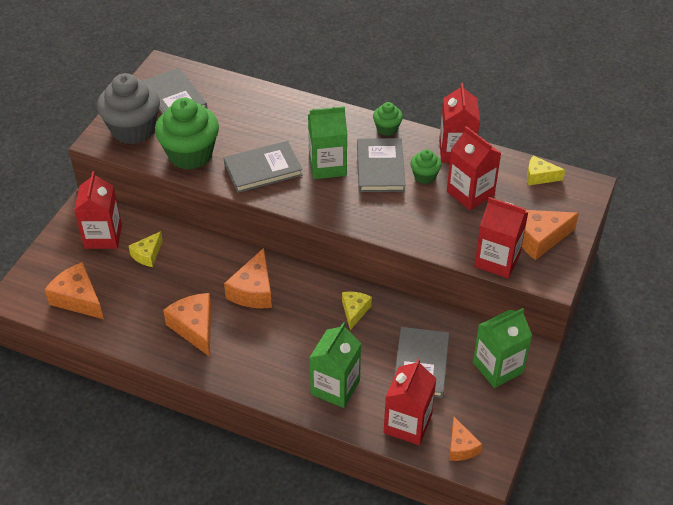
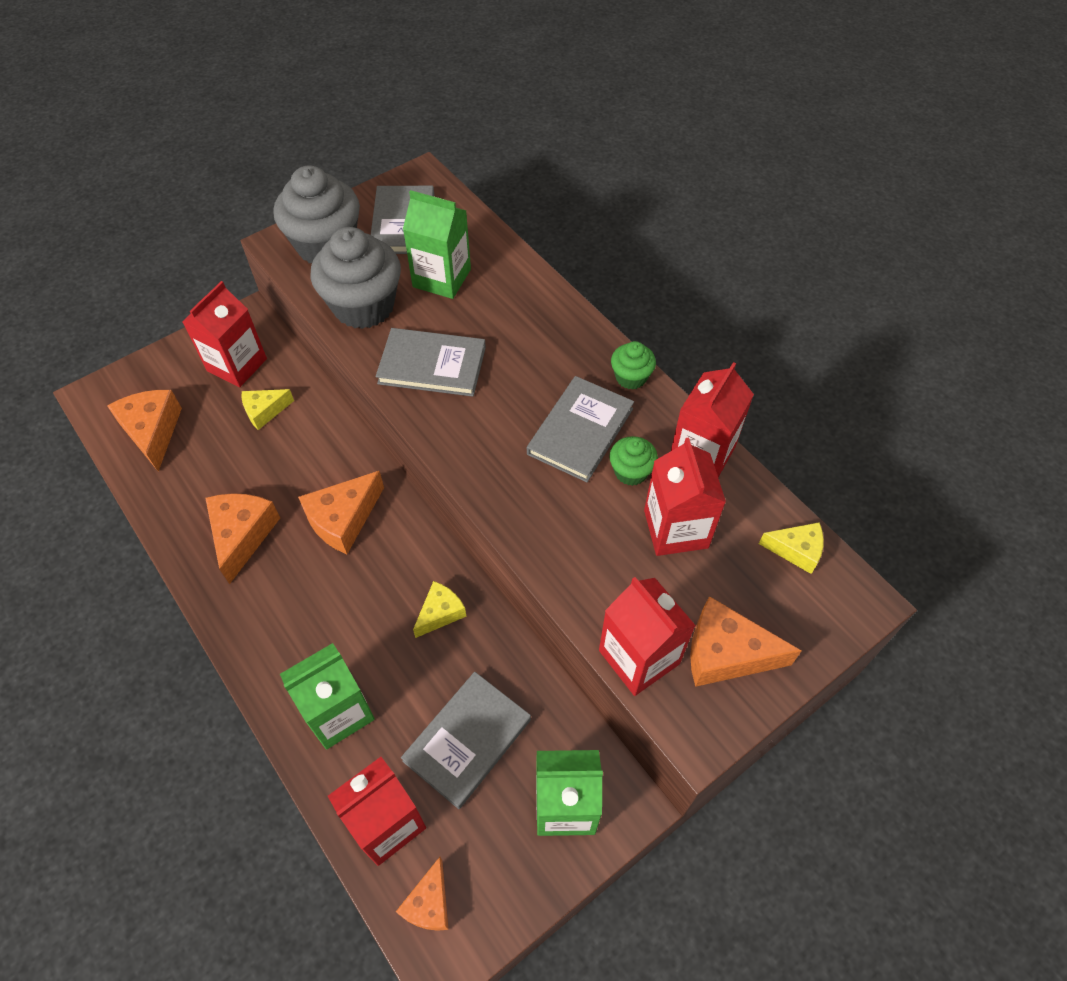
camera: 30 degrees right, 10 degrees up
(190, 154) = (364, 306): green cupcake -> grey cupcake
(327, 166) = (514, 397): green carton -> green carton (442, 278)
(539, 176) = (796, 550): yellow cheese -> yellow cheese turned 150 degrees clockwise

